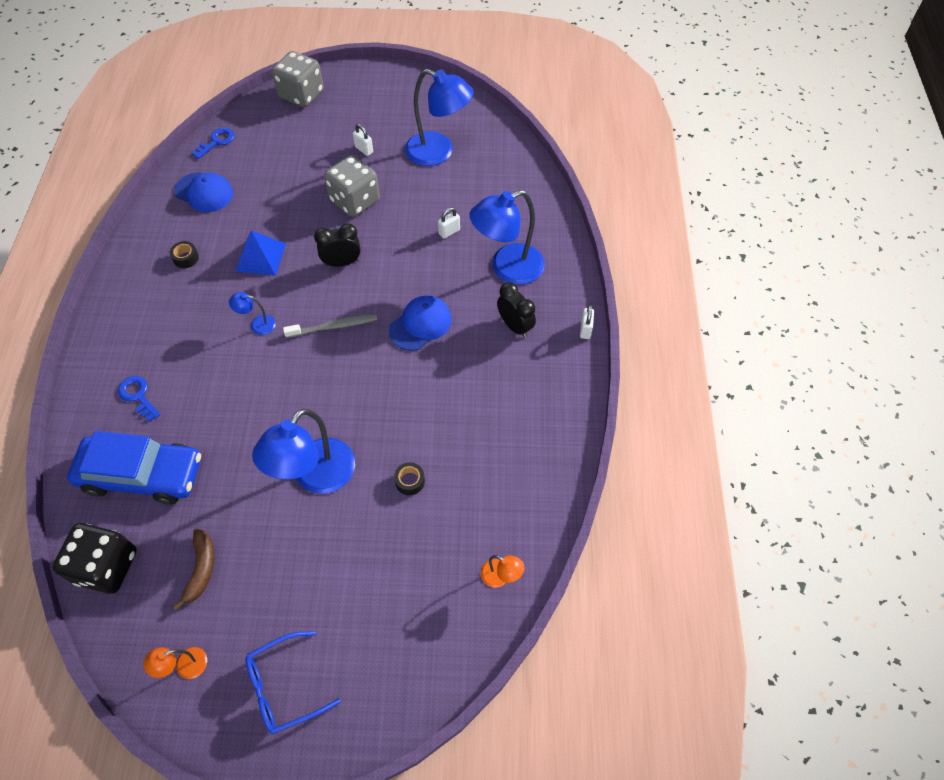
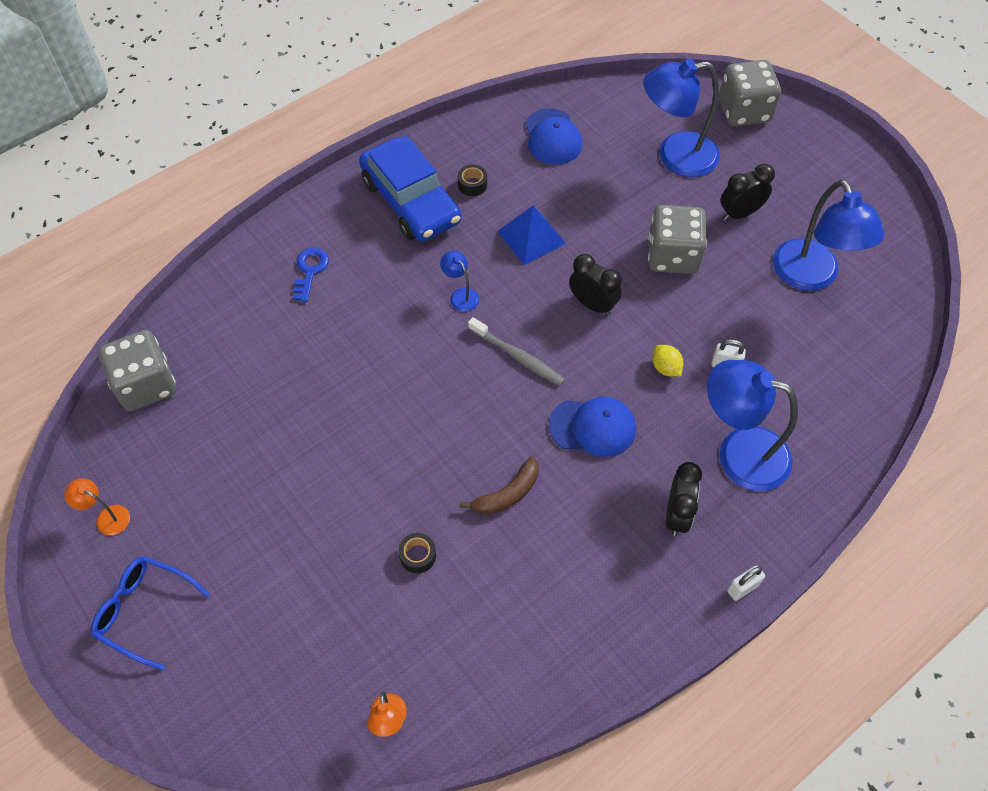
camera: 50 degrees right, 0 degrees up
(107, 566) = (146, 385): black dice -> grey dice
(142, 474) = (243, 338): blue car -> blue car (410, 201)
(201, 569) = (197, 456): brown banana -> brown banana (507, 494)
(216, 142) = (615, 98): blue key -> none
(316, 477) = (354, 472): blue lamp -> blue lamp (675, 156)
(364, 150) = (740, 213): white padlock -> black clock
(421, 260) = (665, 368): none -> yellow lemon

